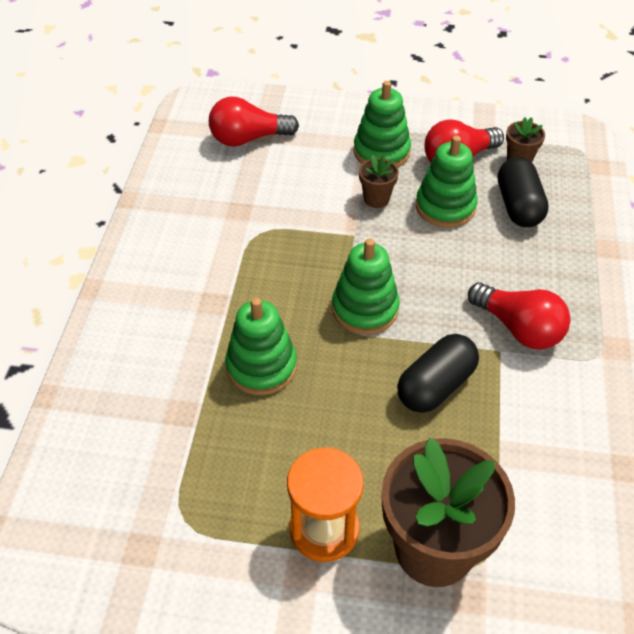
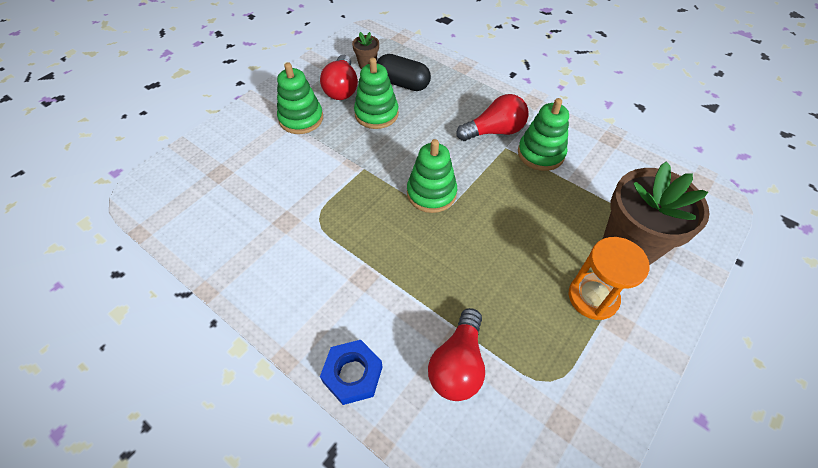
camera: 60 degrees left, 5 degrees up
(102, 344) = (353, 374): none -> blue nut
(248, 139) = (216, 182): red light bulb -> red light bulb (458, 364)
(261, 366) = (443, 273): green stacking toy -> green stacking toy (540, 153)
(376, 199) = (341, 142): brown flower pot -> none
(435, 386) = (514, 189): black capsule -> none

